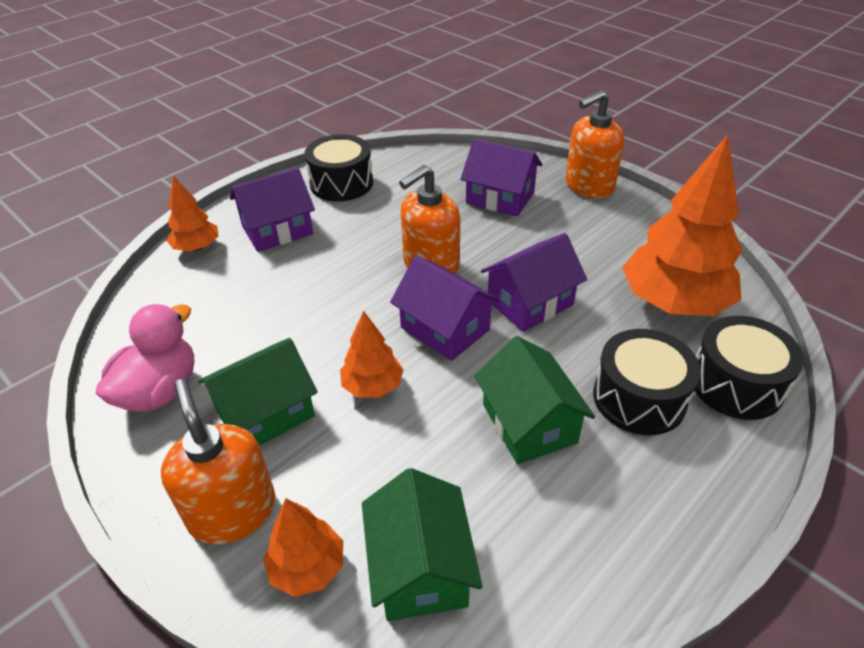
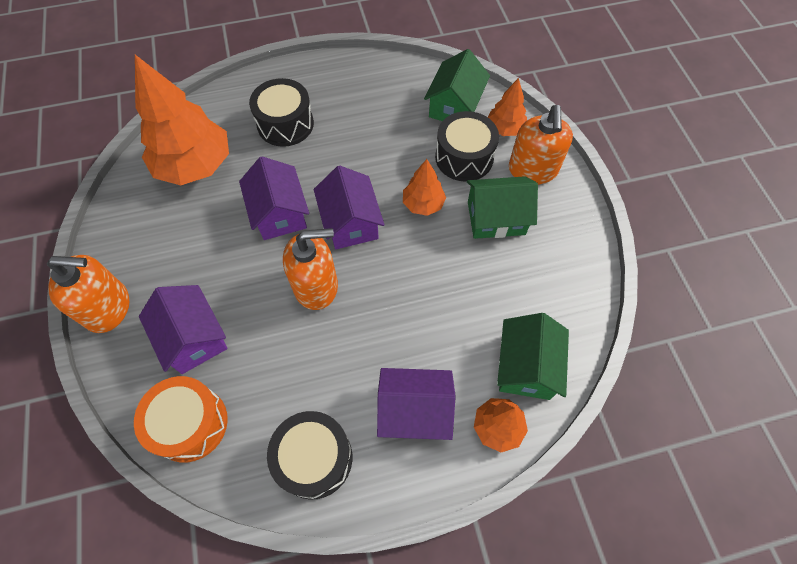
camera: 150 degrees left, 20 degrees up
(160, 391) = (559, 270): pink duck -> none
(448, 165) = (190, 424): none -> orange drum
(529, 423) = (354, 140): green house -> green house (526, 366)
(530, 303) = (279, 213): purple house -> purple house turned 75 degrees clockwise
(736, 384) = (229, 106): black drum -> black drum (464, 157)

